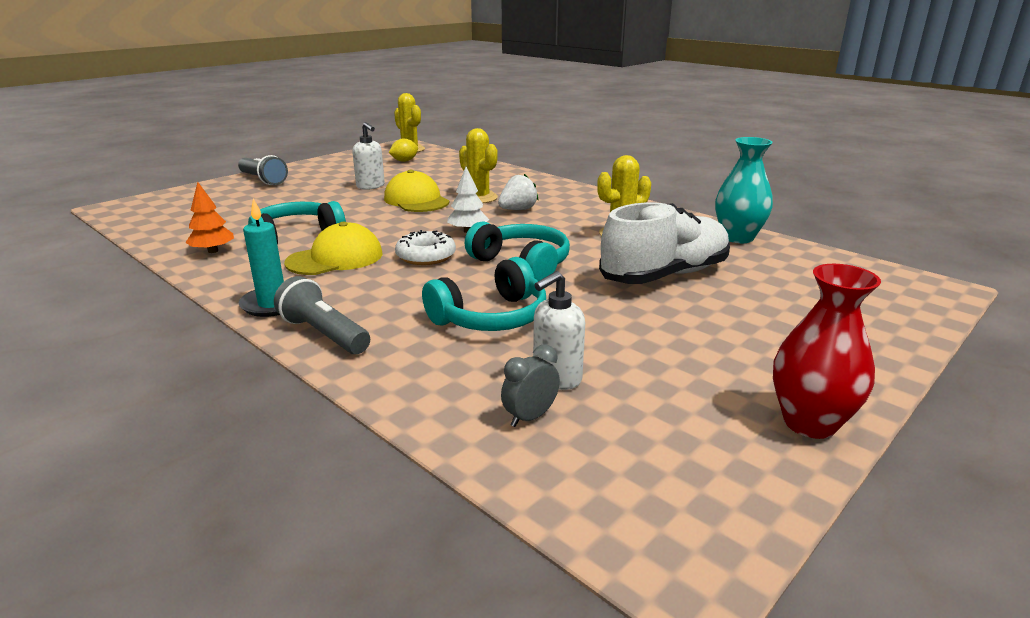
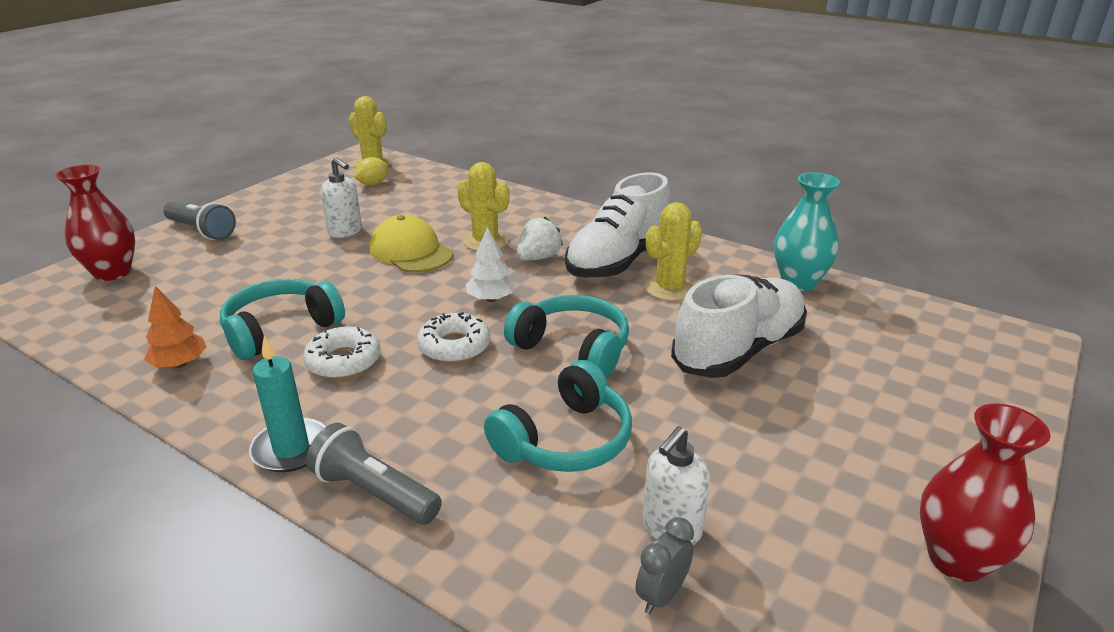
camera: 10 degrees left, 5 degrees up
(188, 199) = (113, 272): none -> red vase
(335, 258) = (343, 361): yellow cap -> white donut
(584, 215) = (618, 260): none -> white shoe

